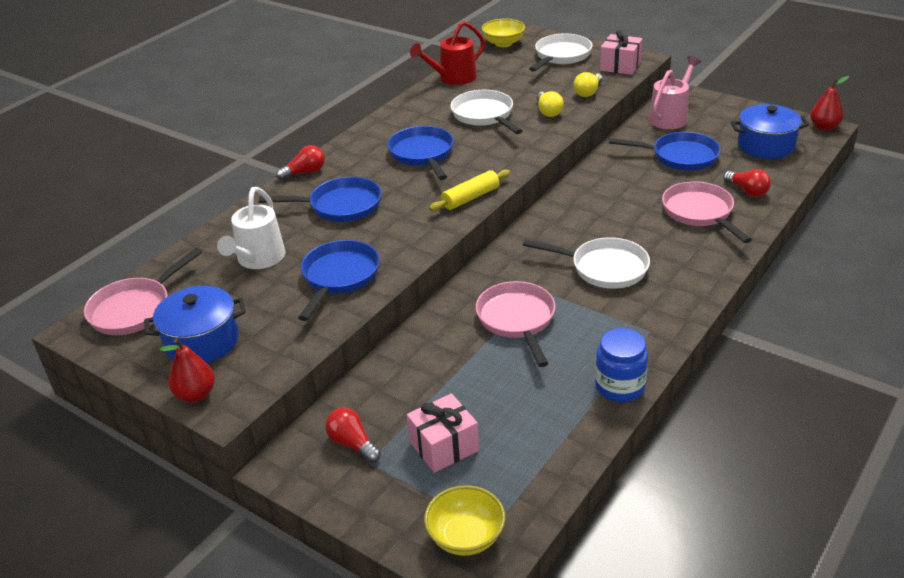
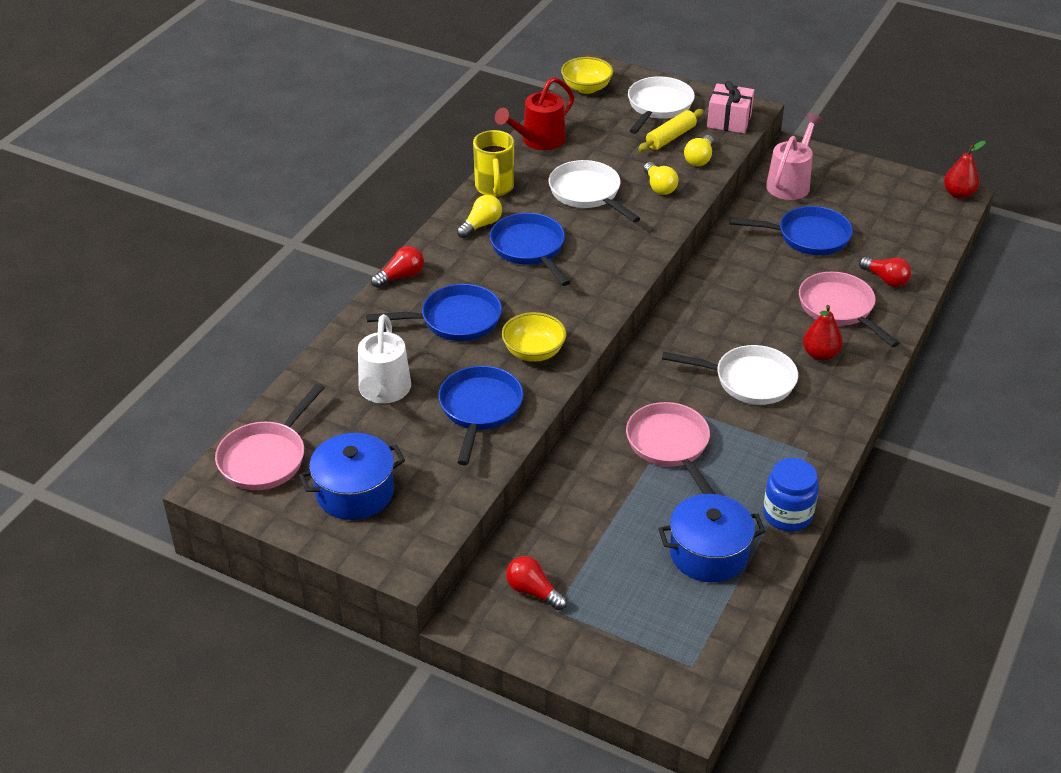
camera: 10 degrees left, 5 degrees up
(196, 394) = (369, 552): red pear -> red pear (820, 354)
(386, 136) = (481, 225): none -> yellow light bulb
(406, 110) = (494, 188): none -> yellow mug
(444, 446) = (626, 588): pink gift -> none
(466, 537) = (668, 677): yellow bowl -> yellow bowl (533, 352)
(470, 198) = (598, 305): yellow rolling pin -> yellow rolling pin (670, 137)
(765, 145) = (898, 220): blue pot -> blue pot (708, 553)

